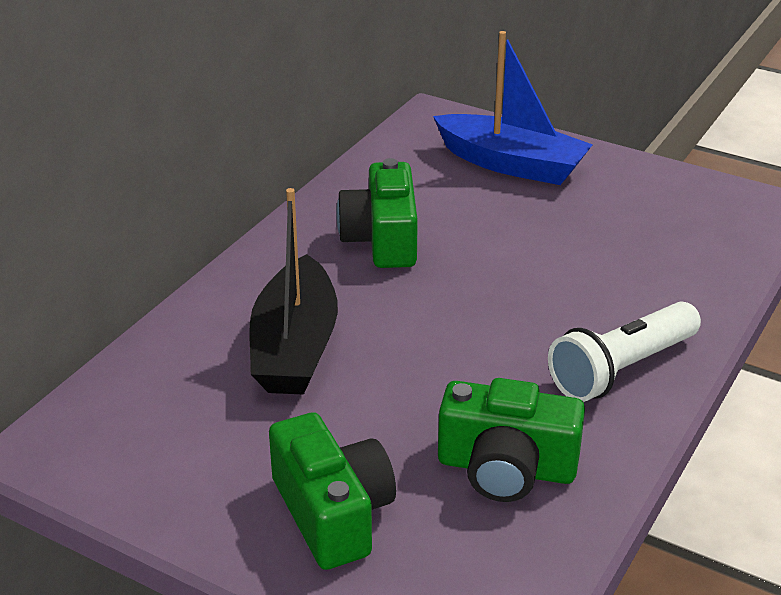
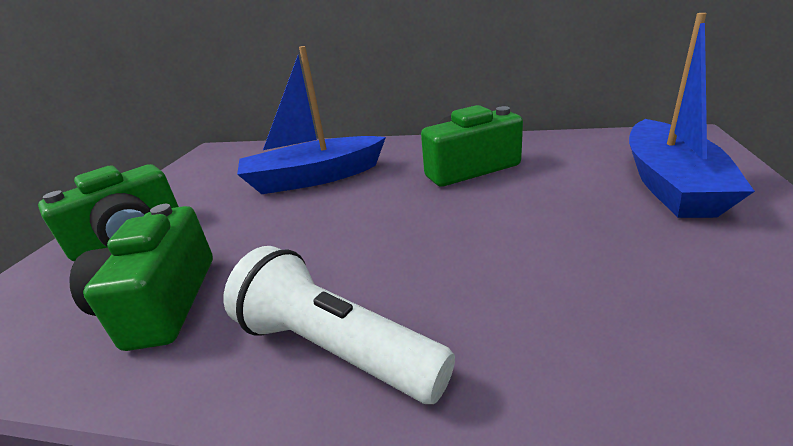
camera: 75 degrees right, 5 degrees down
(295, 347) = (313, 178): black boat -> blue boat

